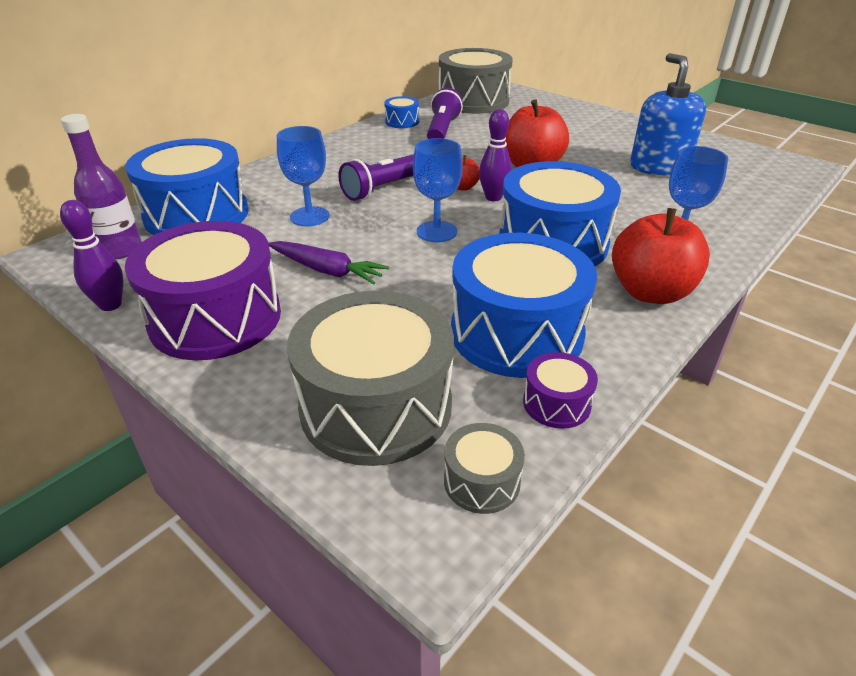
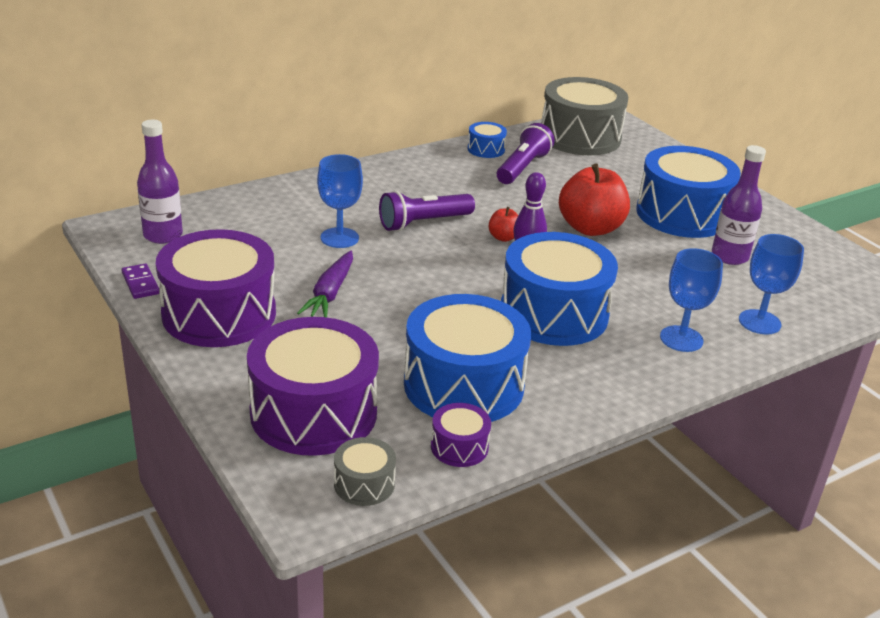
camera: 15 degrees right, 5 degrees down
(110, 305) = (140, 283): purple bowling pin -> purple domino
(197, 214) = (239, 214): blue drum -> blue drum (682, 214)
(327, 270) = (330, 293): purple carrot -> purple carrot turned 60 degrees clockwise
(376, 406) = (314, 412): grey drum -> purple drum
(436, 232) = (449, 278): blue goblet -> blue goblet (759, 322)
(650, 292) = (613, 379): red apple -> none
(659, 166) = (729, 256): blue soap dispenser -> purple bottle

